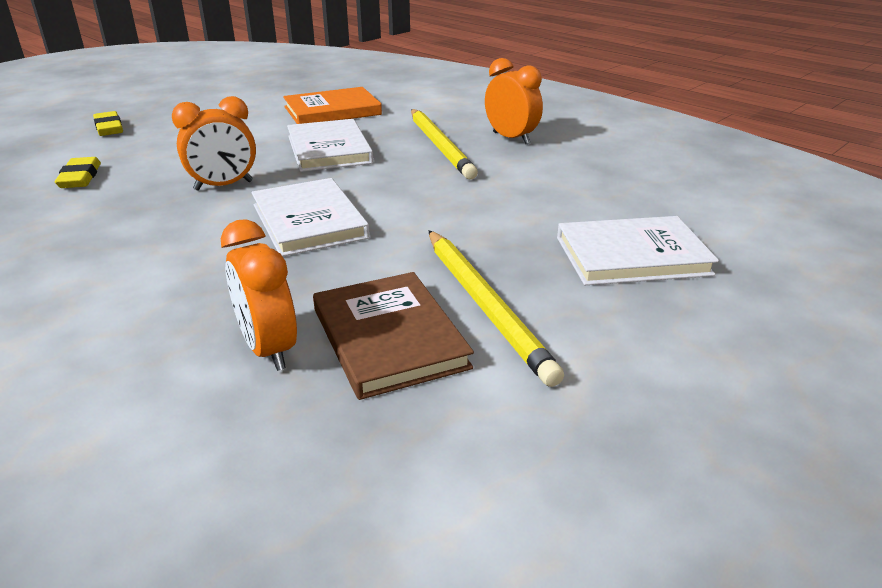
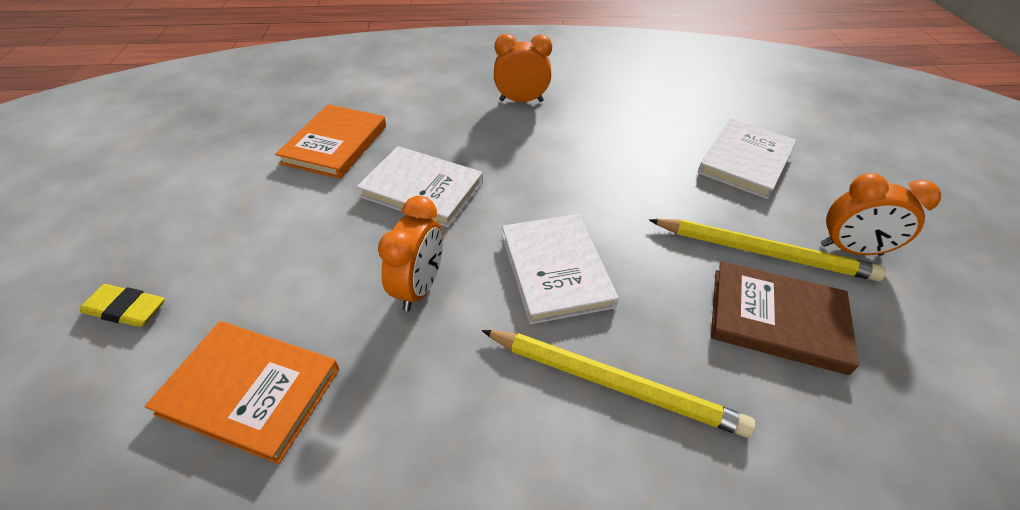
camera: 50 degrees left, 15 degrees up
(80, 177) = (250, 391): yellow eraser -> orange book
(268, 349) = (752, 393): orange clock -> orange clock (850, 249)
(309, 221) = (555, 270): white book -> white book turned 60 degrees clockwise
(439, 146) = (492, 135): yellow pencil -> yellow pencil (612, 383)

